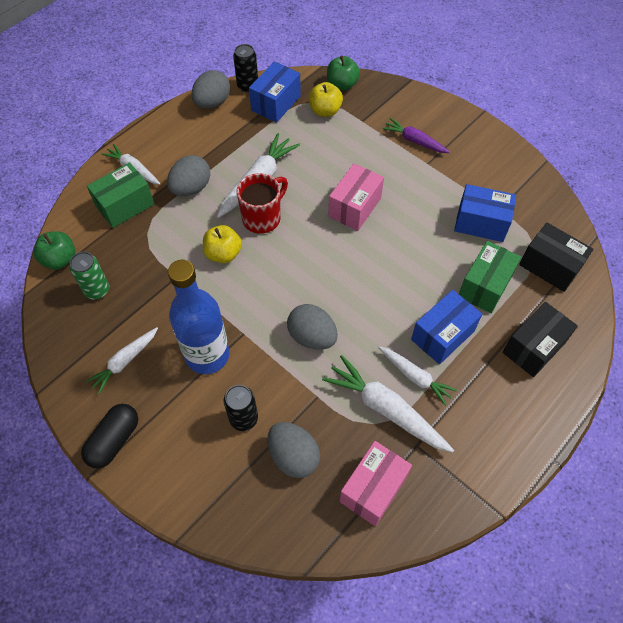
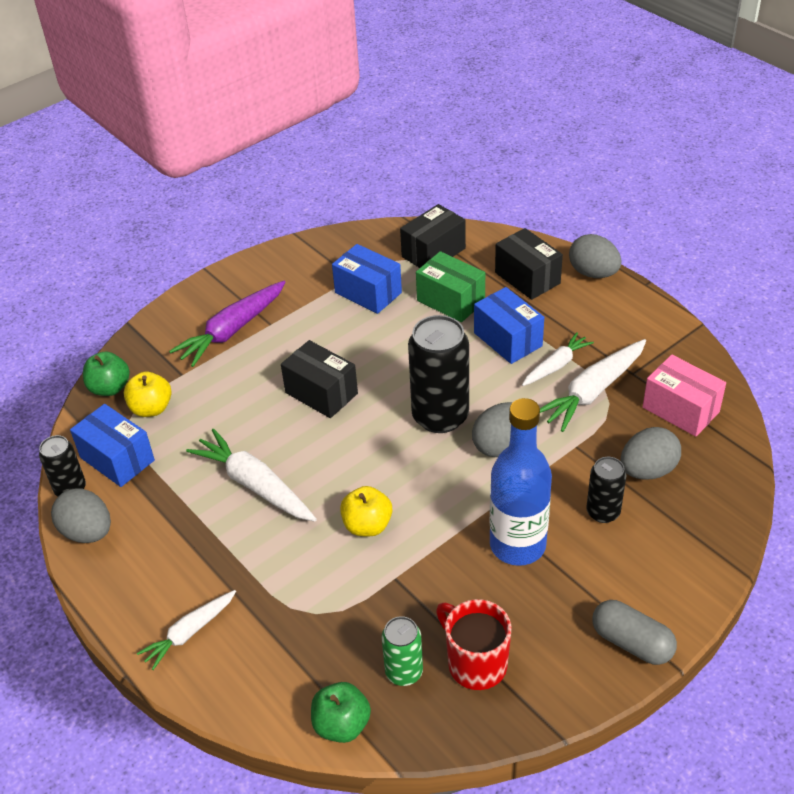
camera: 80 degrees left, 15 degrees down
(114, 440) = (631, 642): black capsule -> grey capsule
(125, 205) = (257, 642): green box -> none
(125, 362) = (521, 634): white carrot -> none
(191, 188) = (246, 560): grey egg -> grey egg (593, 273)
(262, 218) = (317, 482): red mug -> red mug (475, 663)
(339, 290) = (440, 416): none -> black can
(355, 207) = (321, 393): pink box -> black box
(414, 141) = (232, 330): purple carrot -> purple carrot, size x1.60
(481, 223) = (368, 293): blue box -> blue box turned 75 degrees counterclockwise

